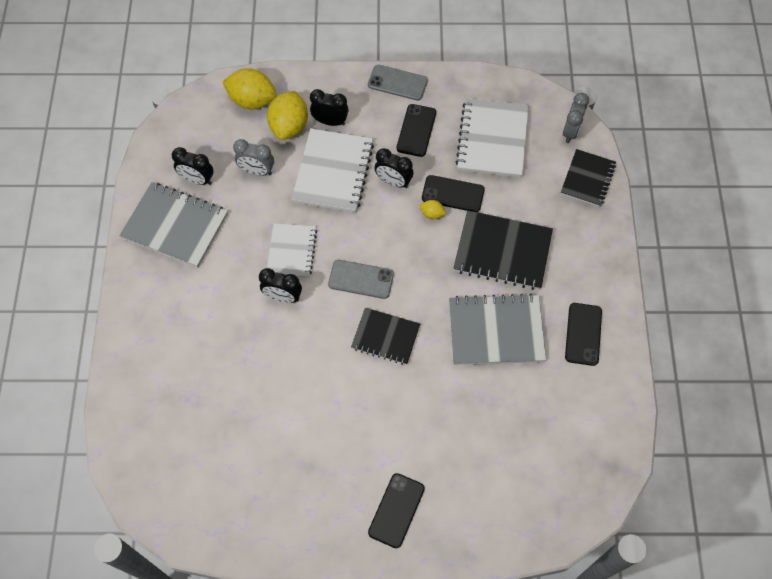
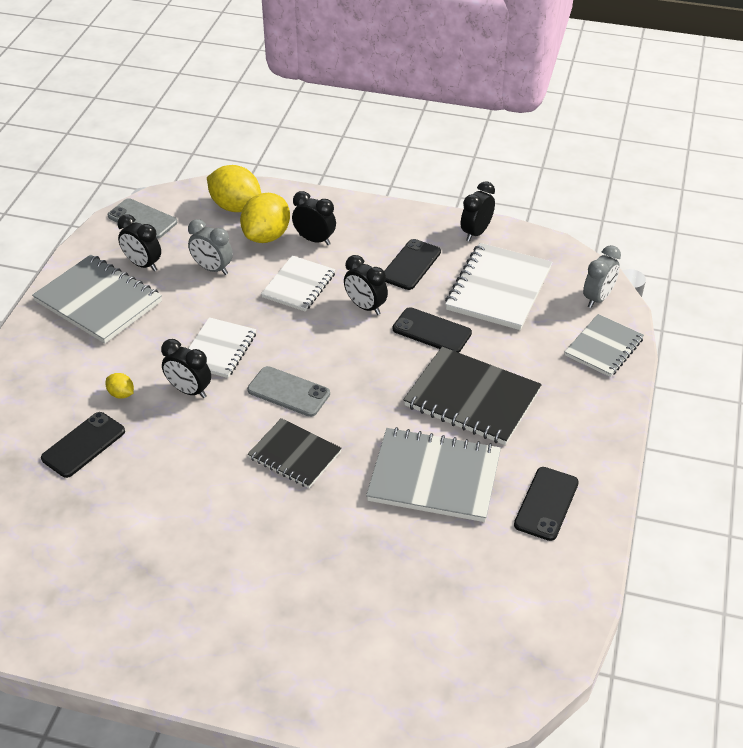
camera: 15 degrees right, 20 degrees down
(333, 172) = (299, 285): white notebook -> white notebook, size x0.64
(396, 510) = (232, 643): black phone -> black phone (83, 445)
(397, 83) = (406, 219): grey phone -> grey phone (142, 219)
(432, 214) = (399, 346): yellow lemon -> yellow lemon (121, 394)
(458, 85) = (476, 233): none -> black clock
(587, 179) = (603, 347): black notebook -> grey notebook

